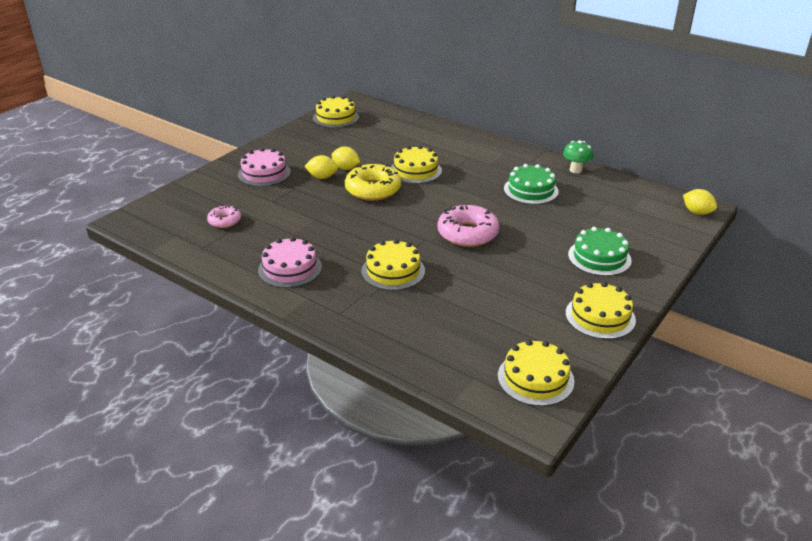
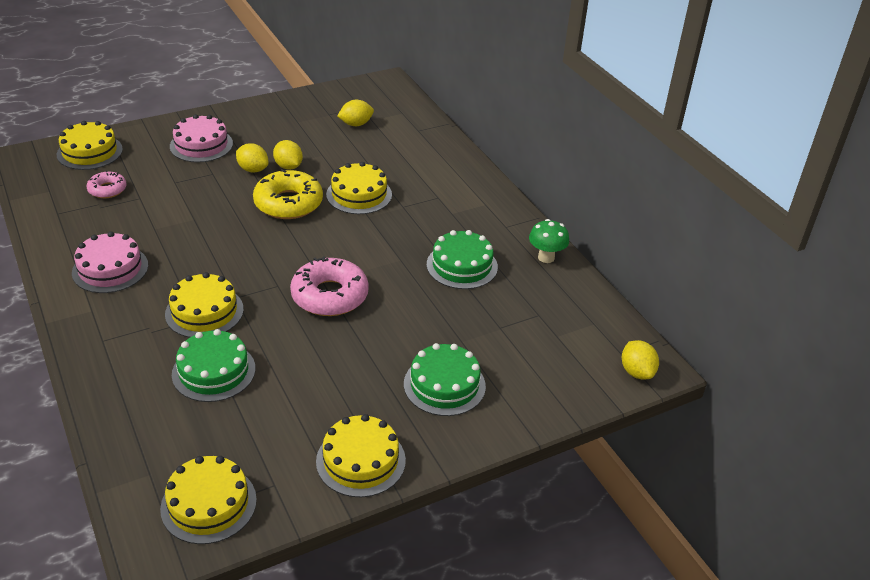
camera: 25 degrees right, 5 degrees up
(336, 117) = (345, 98): yellow cake -> yellow cake (89, 152)
(363, 131) = (356, 124): none -> yellow lemon
(443, 303) = (214, 371): none -> green cake

